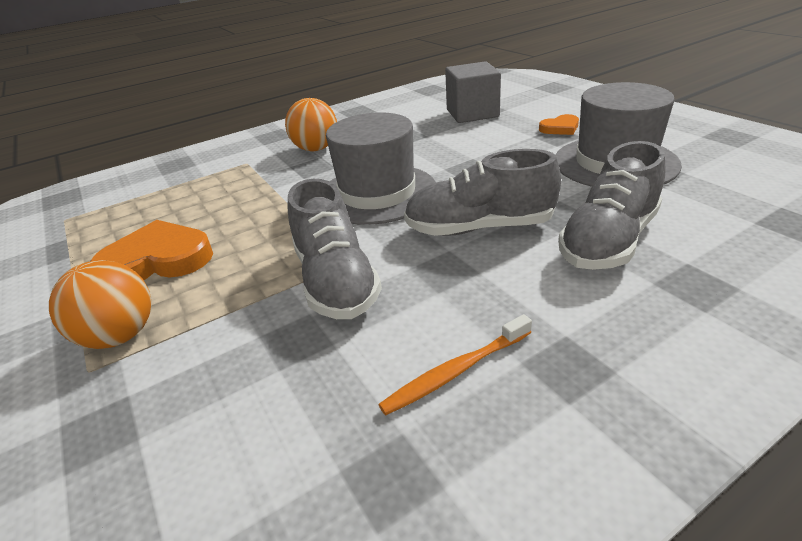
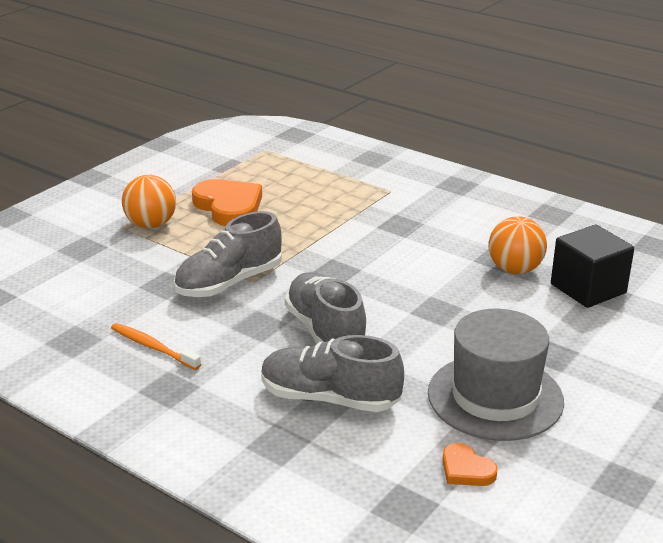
camera: 65 degrees right, 5 degrees down
(316, 149) = (438, 216): orange ball -> orange ball (514, 269)
(377, 193) = (363, 270): grey hat -> none
(472, 113) = (588, 288): grey cube -> black cube
(560, 128) = (576, 354): orange heart -> orange heart (466, 469)

